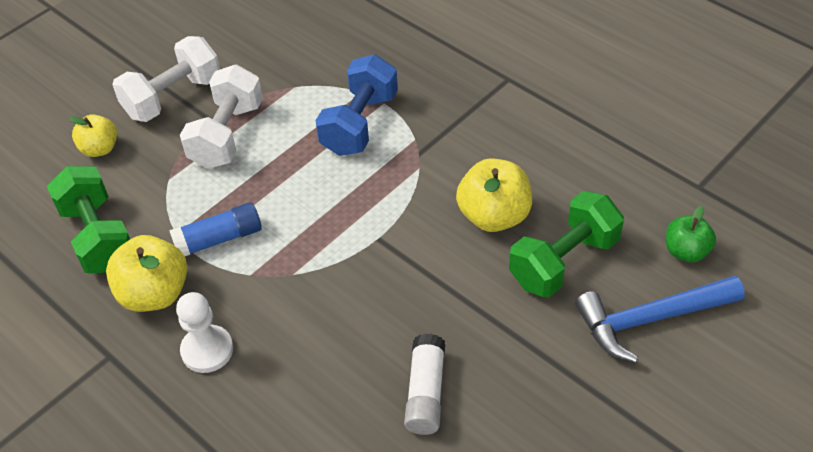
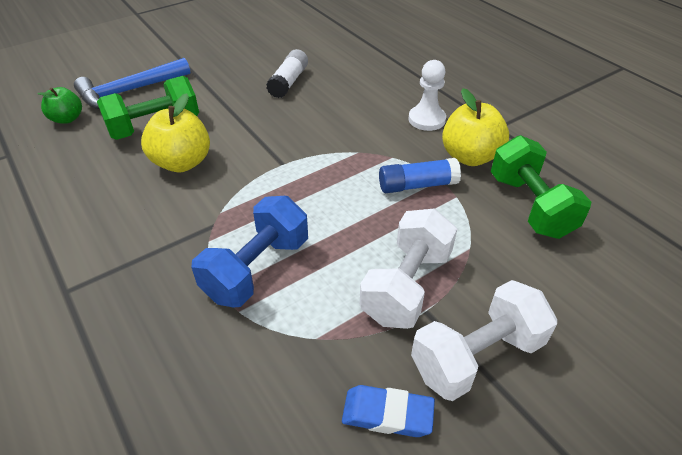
camera: 170 degrees left, 5 degrees down
(100, 149) = (556, 299): yellow apple -> none
(237, 56) = (387, 414): none -> blue eraser
(650, 319) = (129, 91): blue hammer -> blue hammer turned 150 degrees clockwise

